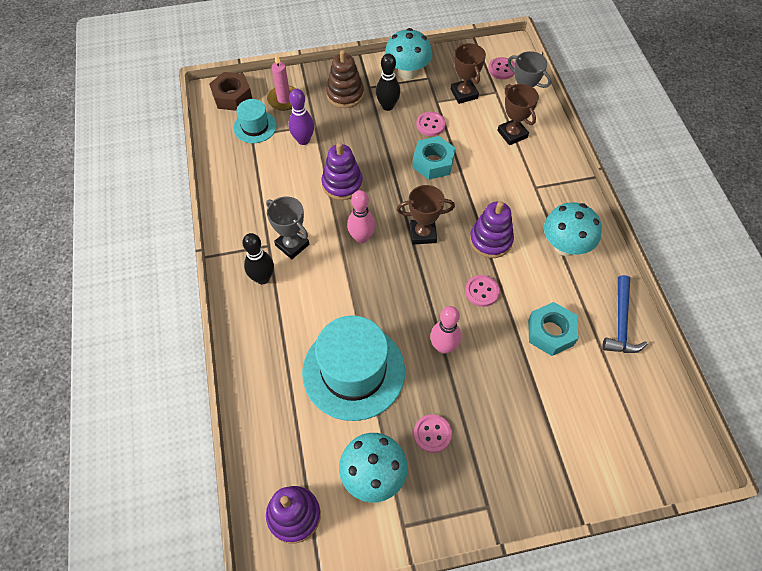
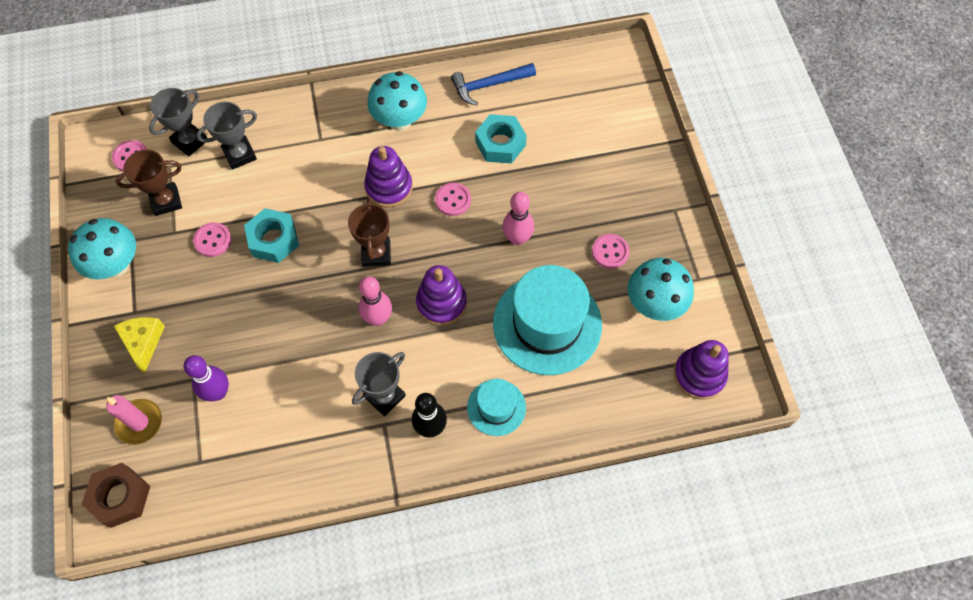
camera: 90 degrees left, 5 degrees up
(255, 127) = (185, 458): turquoise hat -> turquoise hat (496, 407)
(342, 184) = (296, 342): purple stacking toy -> purple stacking toy (441, 303)
(345, 94) = (143, 342): brown stacking toy -> yellow cheese
(387, 106) = (173, 289): black bowling pin -> none
(512, 134) = (240, 155): brown trophy -> grey trophy
(621, 322) = (489, 85): blue hammer -> blue hammer turned 150 degrees clockwise

